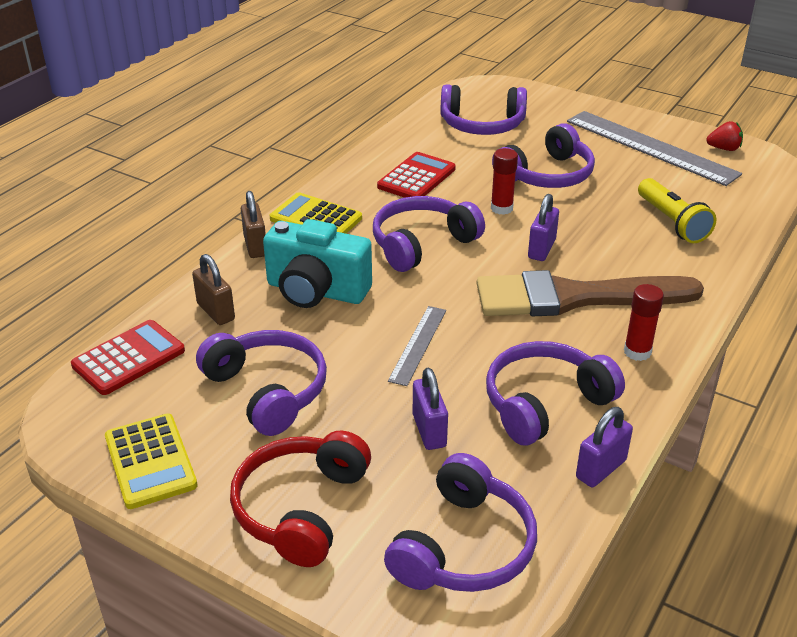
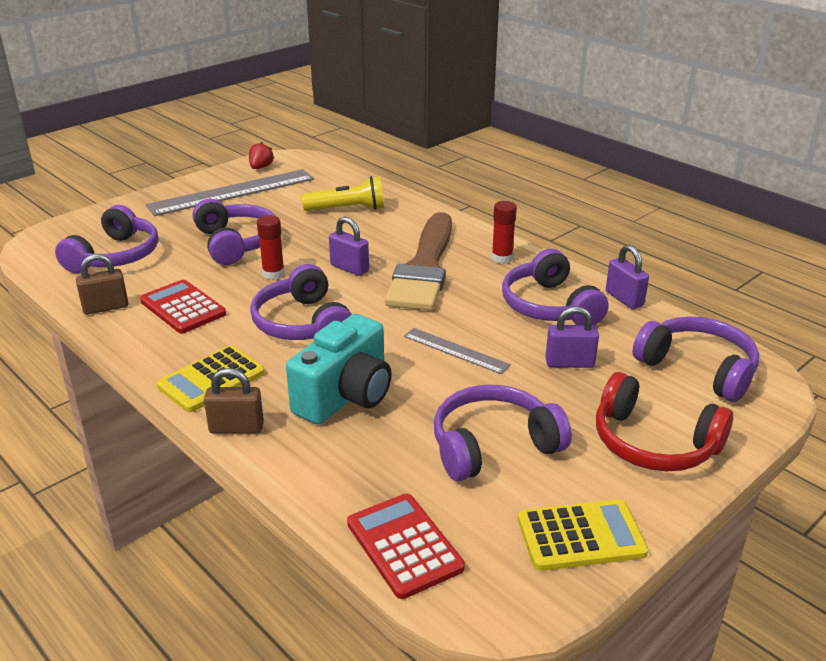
camera: 75 degrees left, 5 degrees down
(216, 312) = (347, 469): brown padlock -> brown padlock (106, 307)

